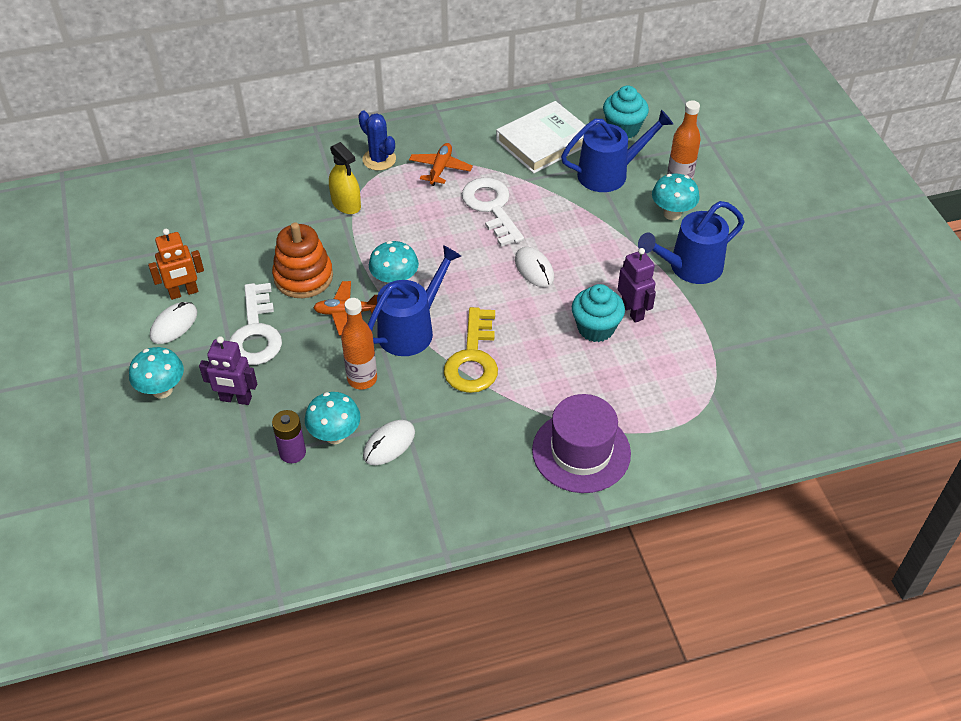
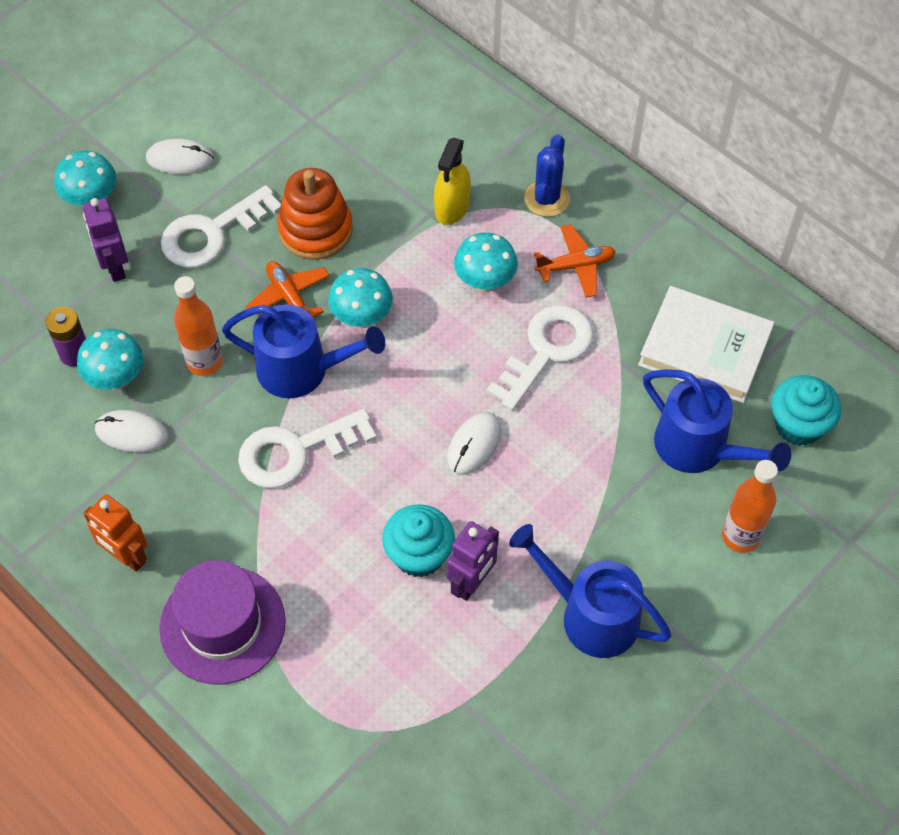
camera: 60 degrees right, 10 degrees up
(183, 293) = (227, 141): orange robot -> orange robot (126, 556)
(473, 358) = (296, 451): yellow key -> white key
(672, 214) = (675, 553): turquoise mushroom -> turquoise mushroom (485, 282)

